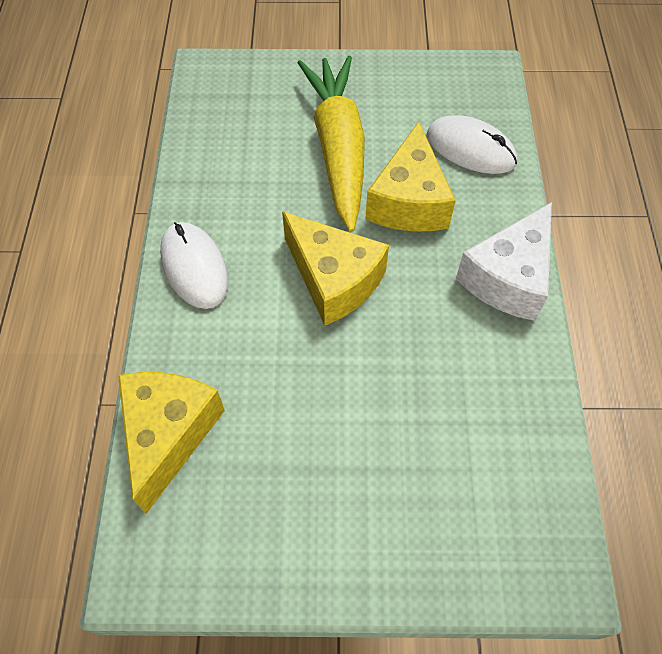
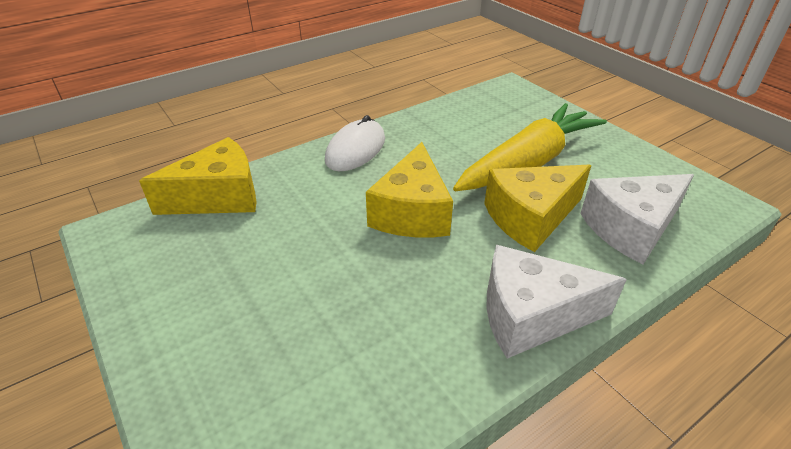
camera: 55 degrees right, 20 degrees down
(470, 148) = (631, 228): white mouse -> white cheese

